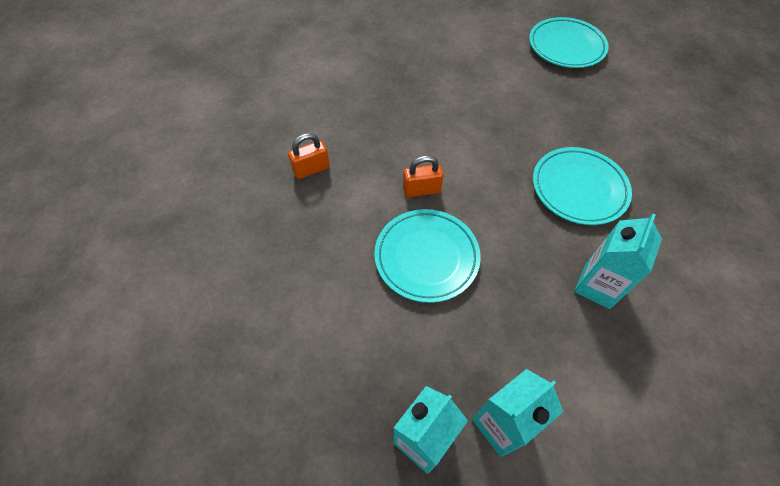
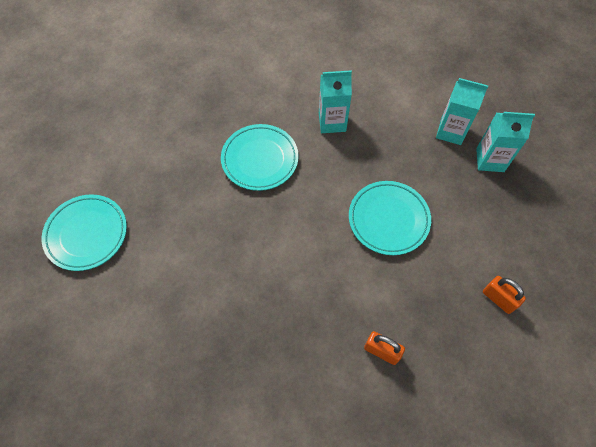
camera: 125 degrees left, 5 degrees up
(421, 190) = (337, 255): orange padlock -> orange padlock (498, 299)

